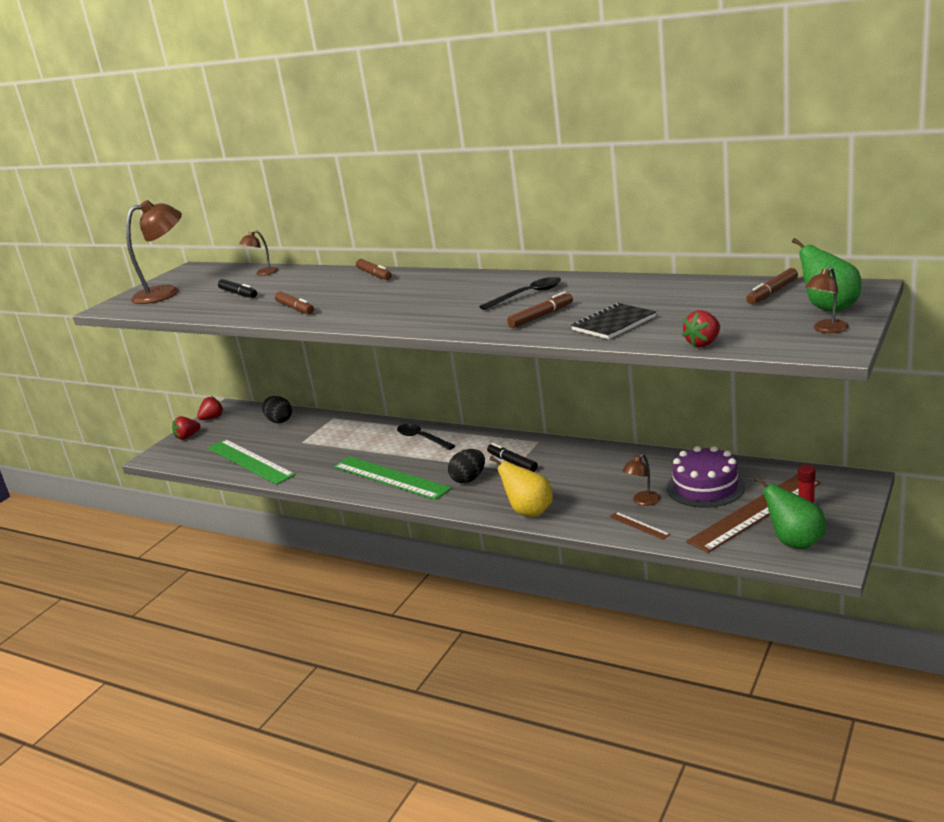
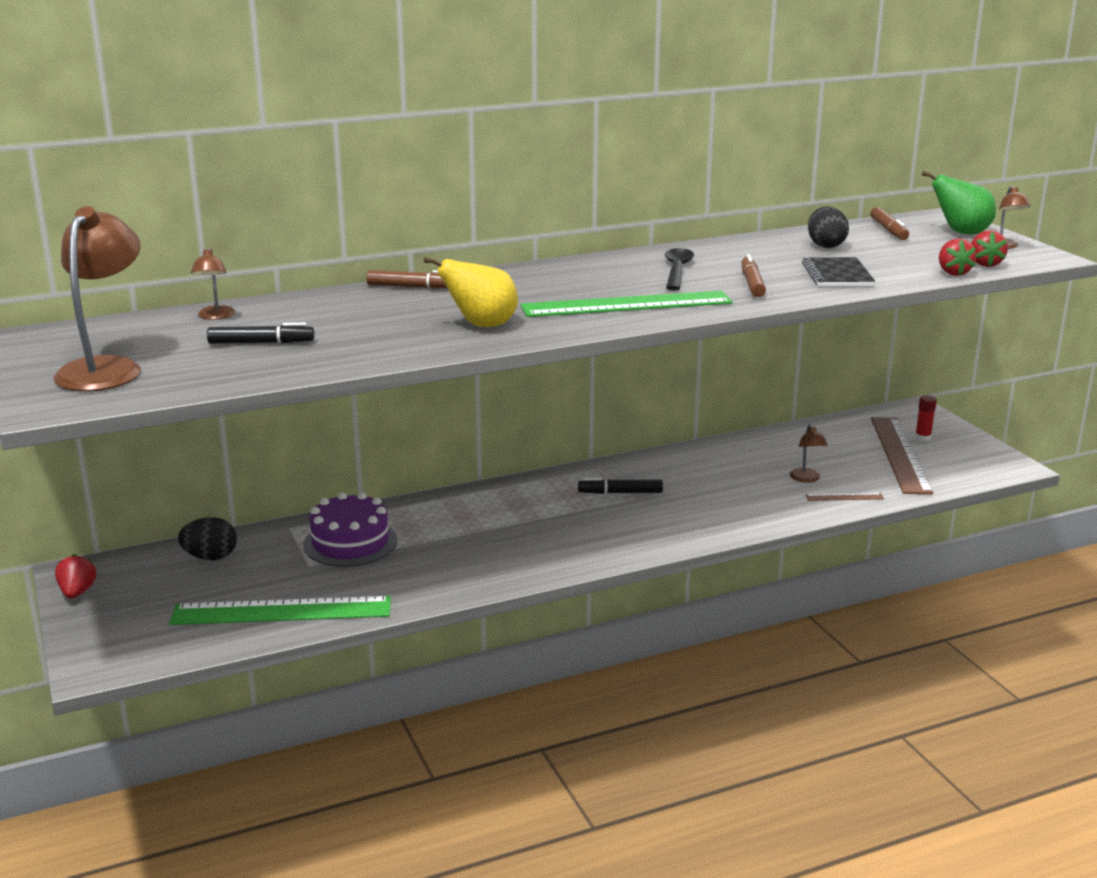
camera: 55 degrees left, 0 degrees up
(187, 437) = (91, 627): red strawberry -> red strawberry (985, 264)
(295, 308) = (421, 337): brown marker -> none
(390, 477) = (520, 554): green ruler -> green ruler (626, 305)
(422, 438) = (466, 507): black spoon -> none
(469, 479) = (611, 522): black egg -> black egg (825, 246)
(529, 512) = (733, 524): yellow pear -> yellow pear (481, 325)
(705, 487) = (828, 451): purple cake -> purple cake (350, 542)
(794, 542) = (967, 464): green pear -> none

